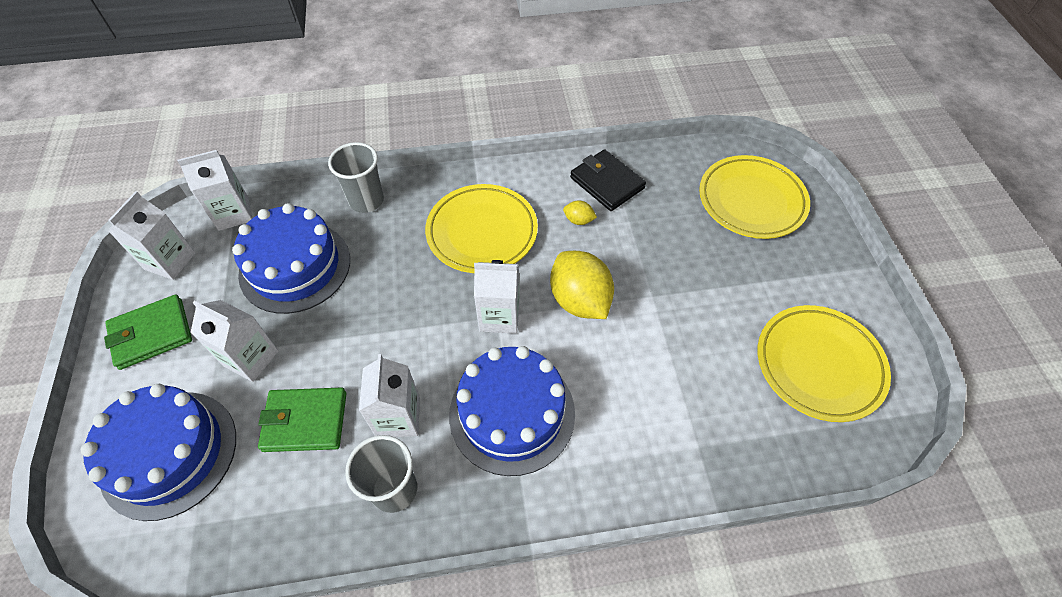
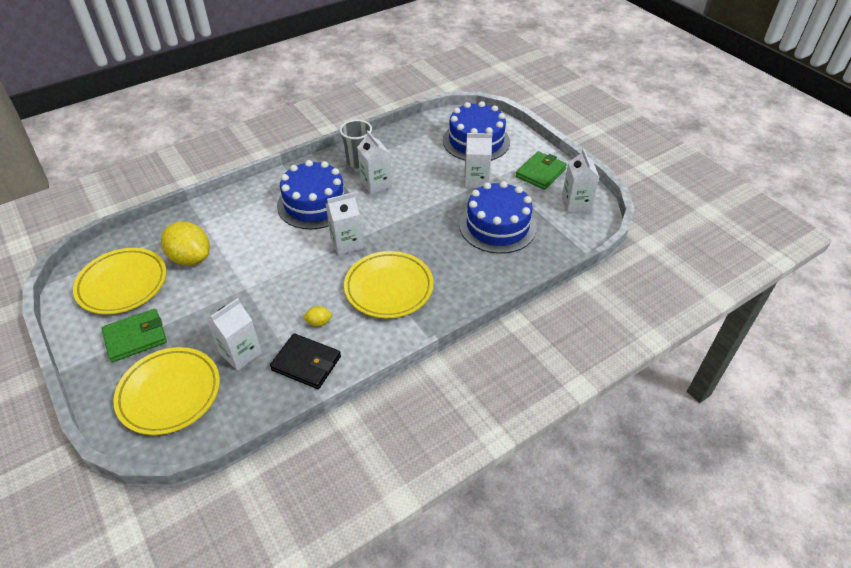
camera: 155 degrees right, 10 degrees down
(233, 214) = (571, 240): white carton -> white carton (241, 353)
(305, 421) = (422, 169): green wallet -> green wallet (135, 337)
(366, 200) = (490, 280): grey cup -> none
(579, 300) = (296, 269): yellow lemon -> yellow lemon (191, 258)

